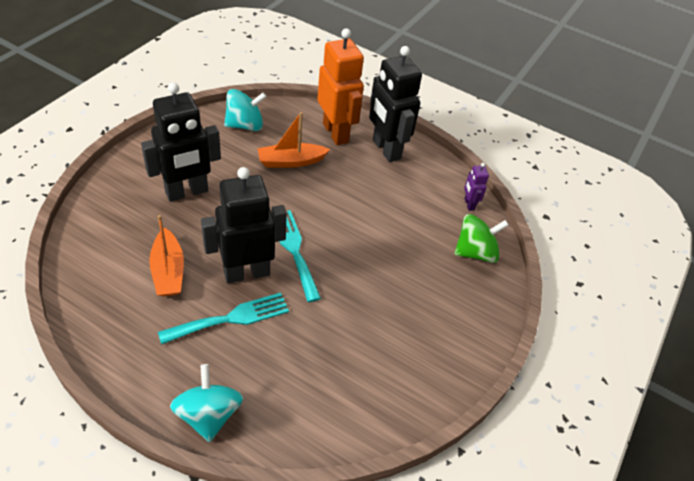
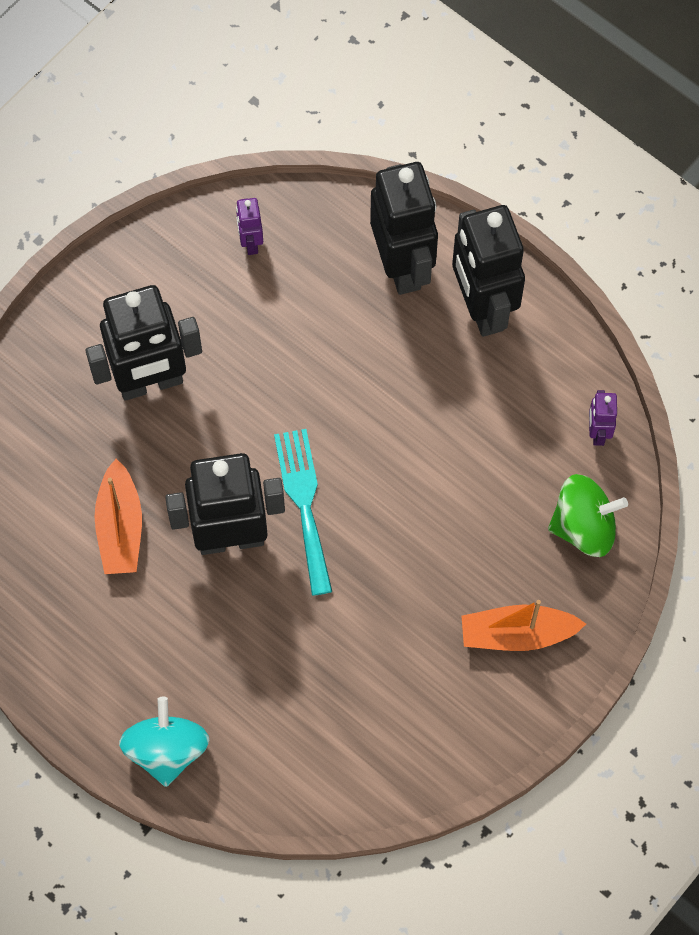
camera: 15 degrees right, 20 degrees up
(231, 318) = (203, 612): turquoise fork -> none
(245, 125) = (250, 242): turquoise spinning top -> purple robot
(291, 161) = (319, 327): orange boat -> orange boat (517, 634)
(336, 133) = (402, 266): orange robot -> black robot

